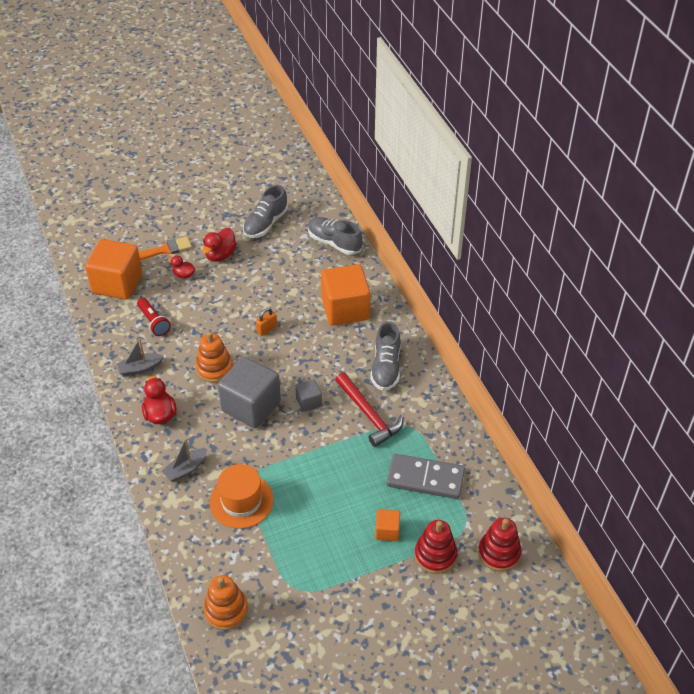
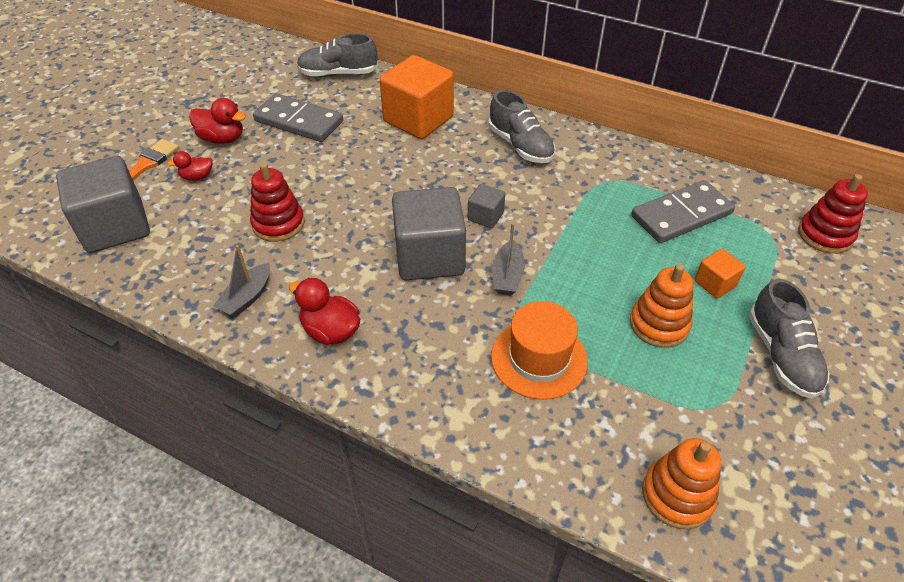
camera: 40 degrees left, 0 degrees up
(117, 283) = (115, 227): orange cube -> grey cube
(154, 322) = (210, 240): red flashlight -> none
(186, 469) = (433, 369): grey boat -> grey boat (507, 276)
(214, 368) = (342, 245): orange stacking toy -> orange stacking toy (659, 324)
(220, 255) = (222, 139): red duck -> red duck turned 60 degrees counterclockwise
(265, 224) = (244, 90): grey shoe -> grey shoe (781, 355)
(267, 329) = (358, 177): orange padlock -> none
(274, 267) = (299, 121): none -> grey domino
(368, 415) = (558, 193): red hammer -> none
(435, 555) = (783, 275): red stacking toy -> red stacking toy (278, 224)

